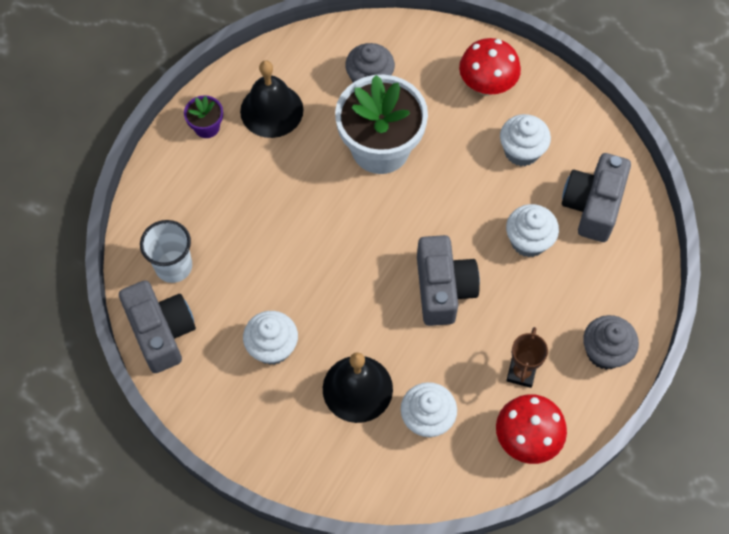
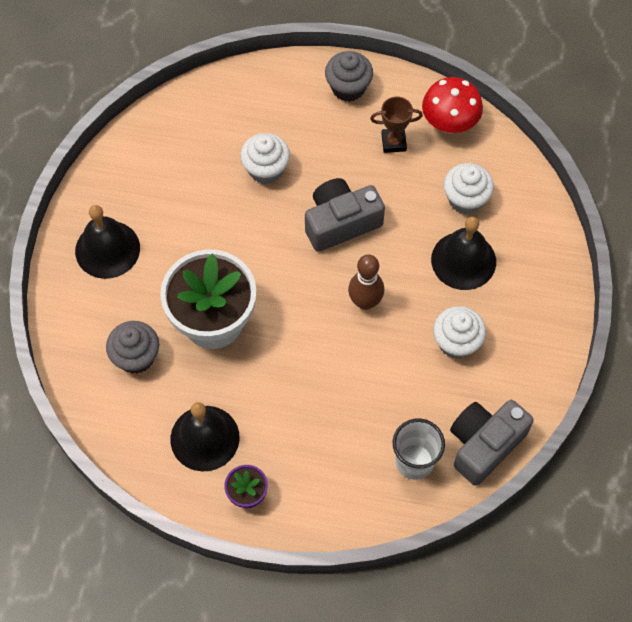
camera: 110 degrees left, 0 degrees up
(348, 281) = (365, 302): none -> brown bowling pin
(486, 85) = (107, 249): red mushroom -> black bell
(521, 151) = (173, 199): white cupcake -> none
(593, 205) = (210, 129): grey camera -> none

